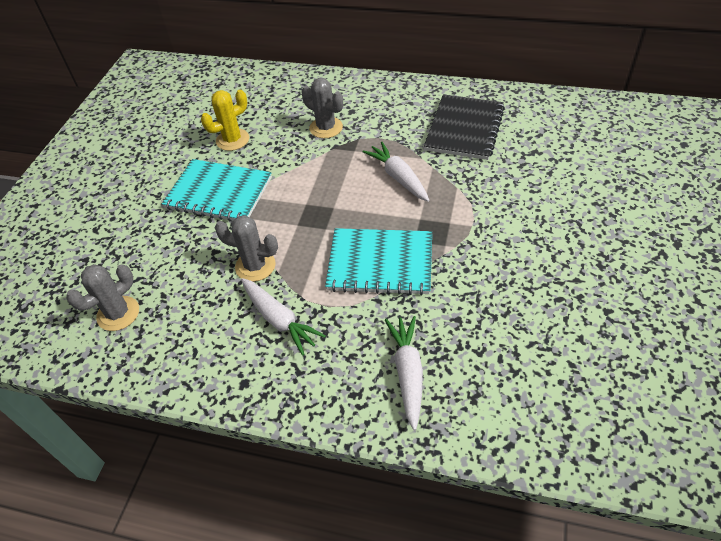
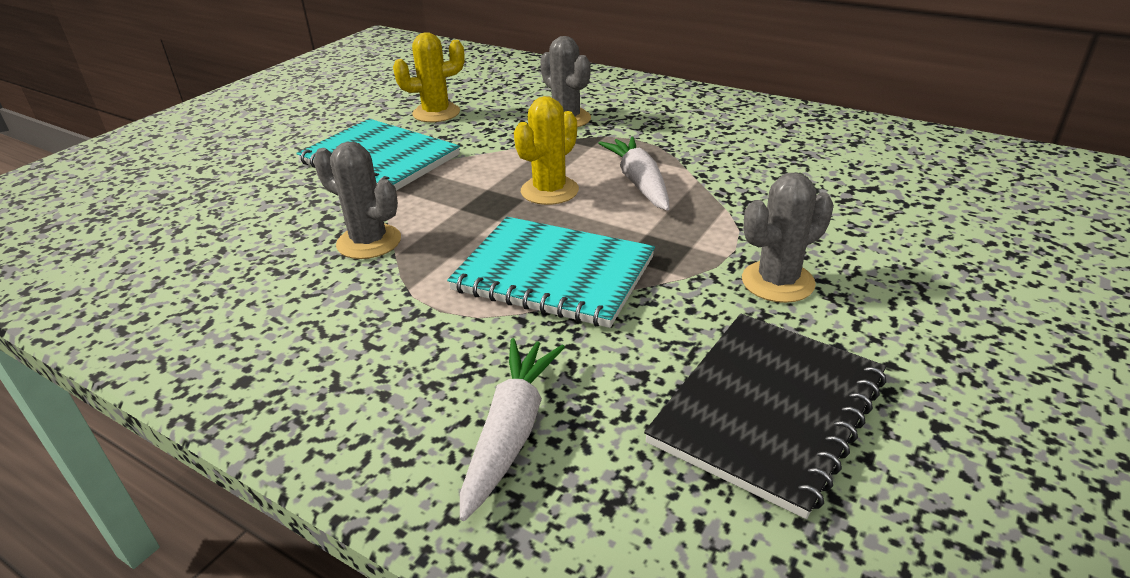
camera: 15 degrees right, 15 degrees down
(118, 313) = (148, 257): grey cactus -> grey cactus (777, 282)
(279, 320) = (355, 311): white carrot -> none
(346, 197) = (549, 191): none -> yellow cactus
(464, 129) = (768, 147): black notebook -> black notebook (768, 410)

